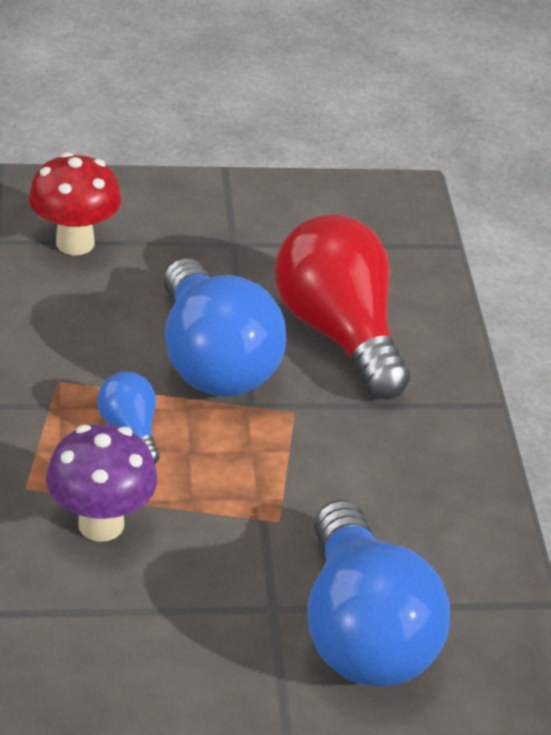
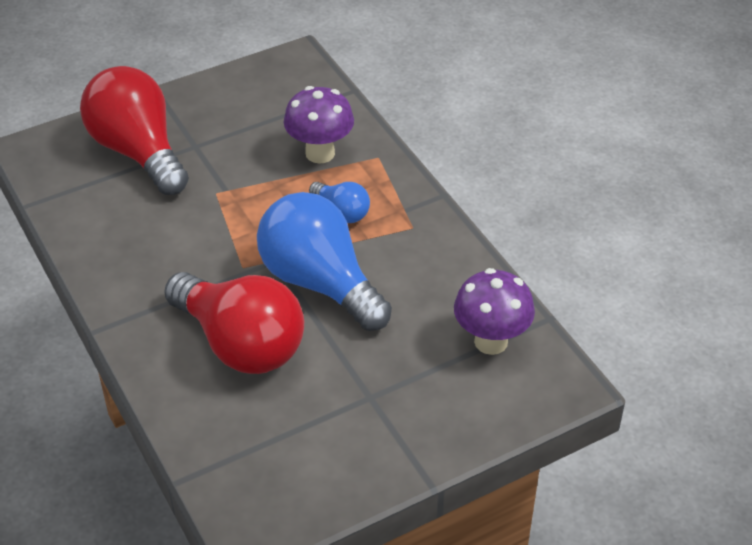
camera: 160 degrees right, 5 degrees up
(75, 243) = (491, 341): red mushroom -> purple mushroom
(362, 631) = (138, 151): blue light bulb -> red light bulb

